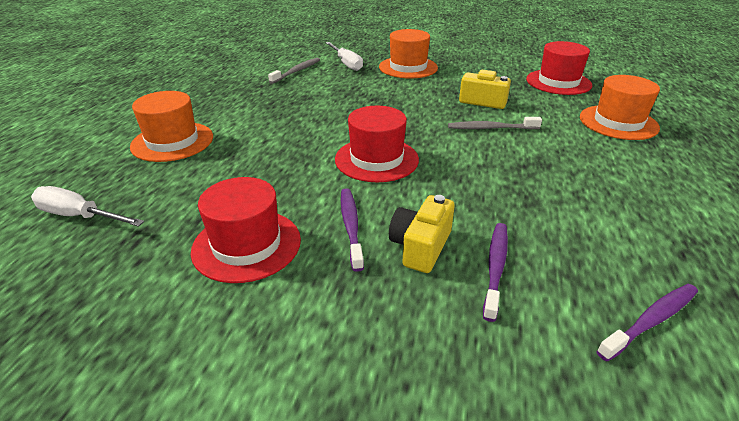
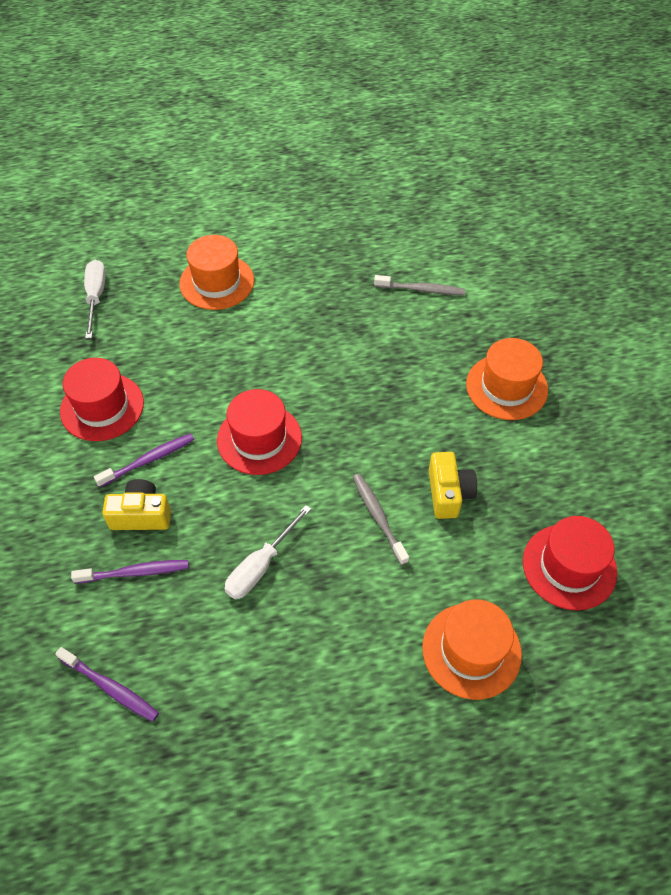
camera: 65 degrees right, 20 degrees up
(346, 64) = (476, 323): white screwdriver -> white screwdriver (261, 566)

